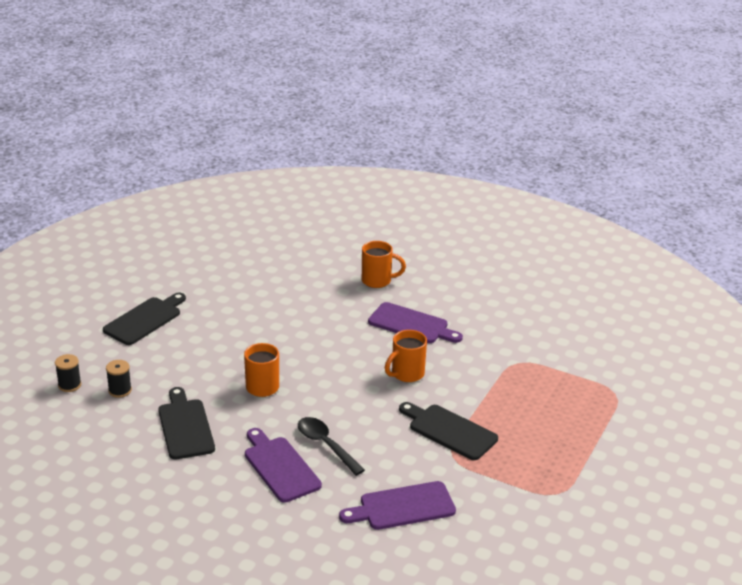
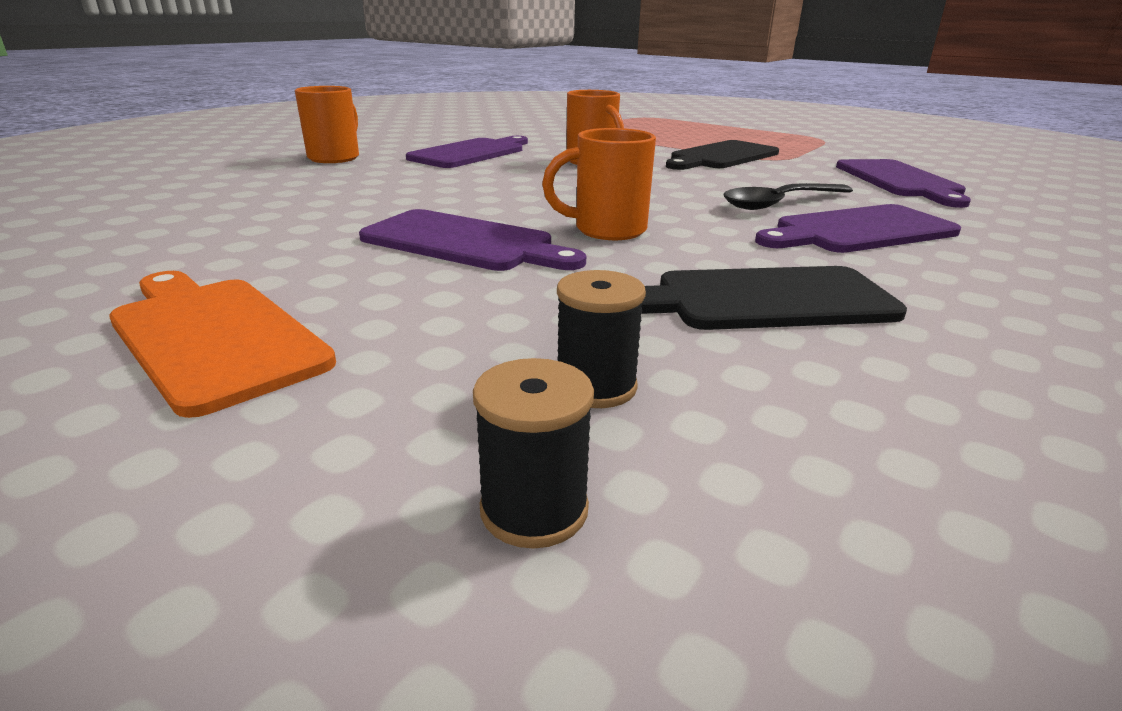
camera: 80 degrees left, 5 degrees down
(145, 320) = (213, 336): black cutting board -> orange cutting board
(236, 350) = (464, 242): none -> purple cutting board

